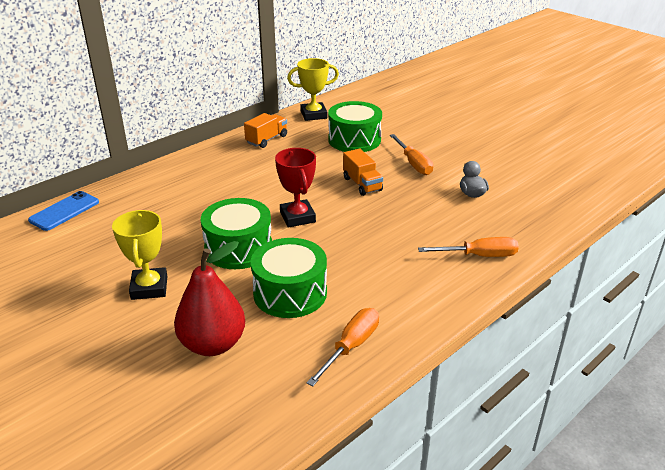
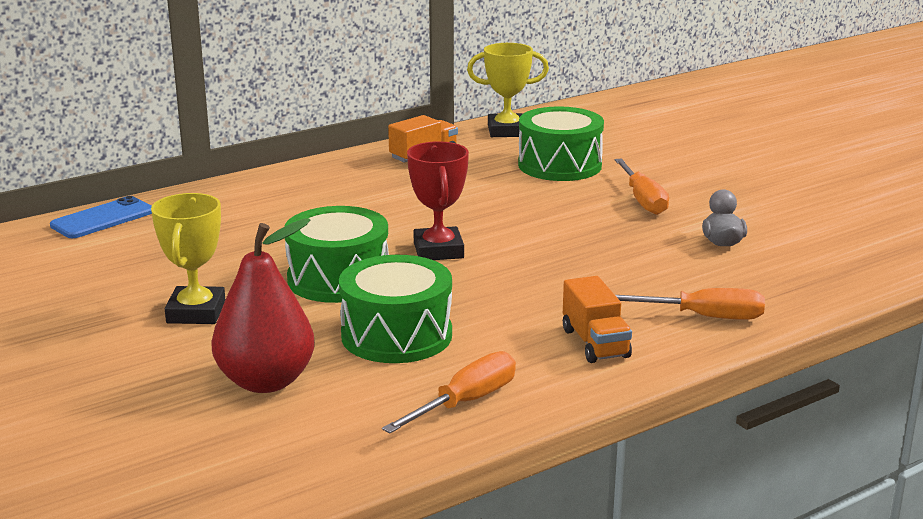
camera: 10 degrees right, 10 degrees down
(362, 184) = (552, 219): orange truck -> orange truck (595, 343)

